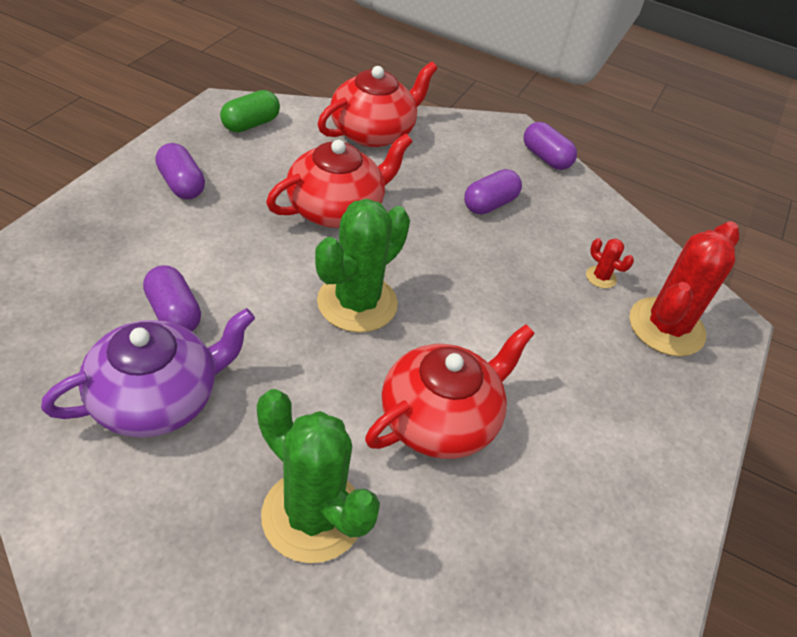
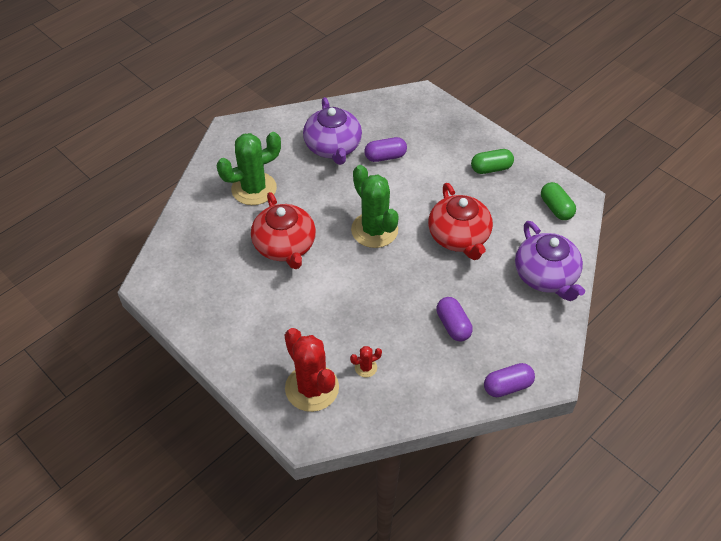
camera: 115 degrees right, 5 degrees up
(181, 184) = (491, 168): purple capsule -> green capsule
(373, 132) = (546, 276): red teapot -> purple teapot

